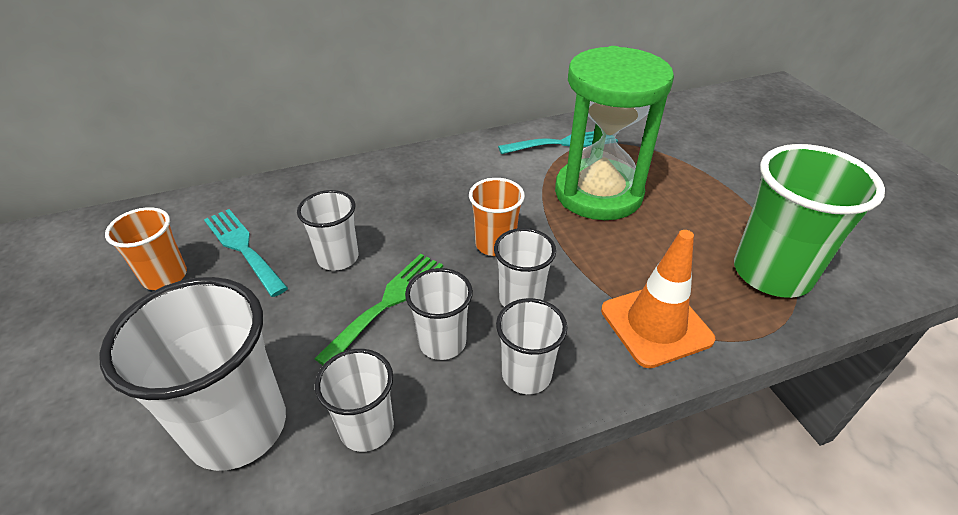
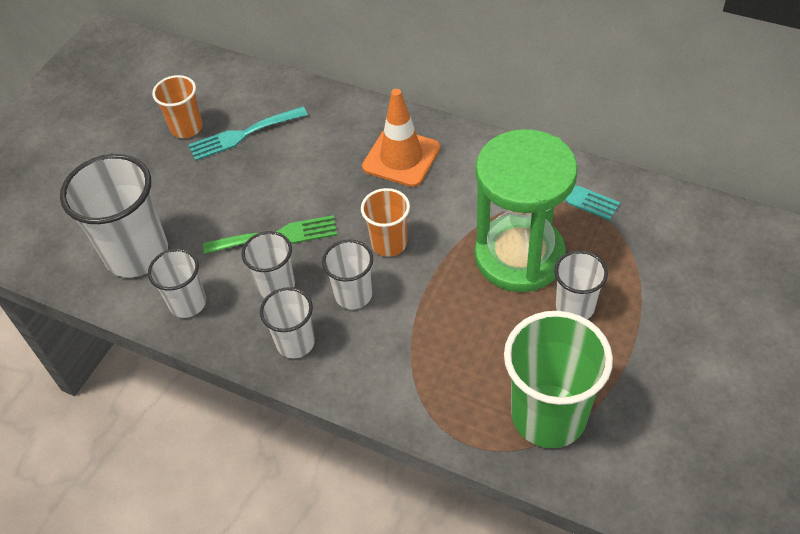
camera: 50 degrees right, 10 degrees up
(243, 248) = (243, 135): turquoise fork -> turquoise fork turned 120 degrees counterclockwise
(338, 258) = (285, 182): white cup -> white cup (575, 307)
(656, 325) = (410, 379): orange traffic cone -> orange traffic cone (401, 157)

